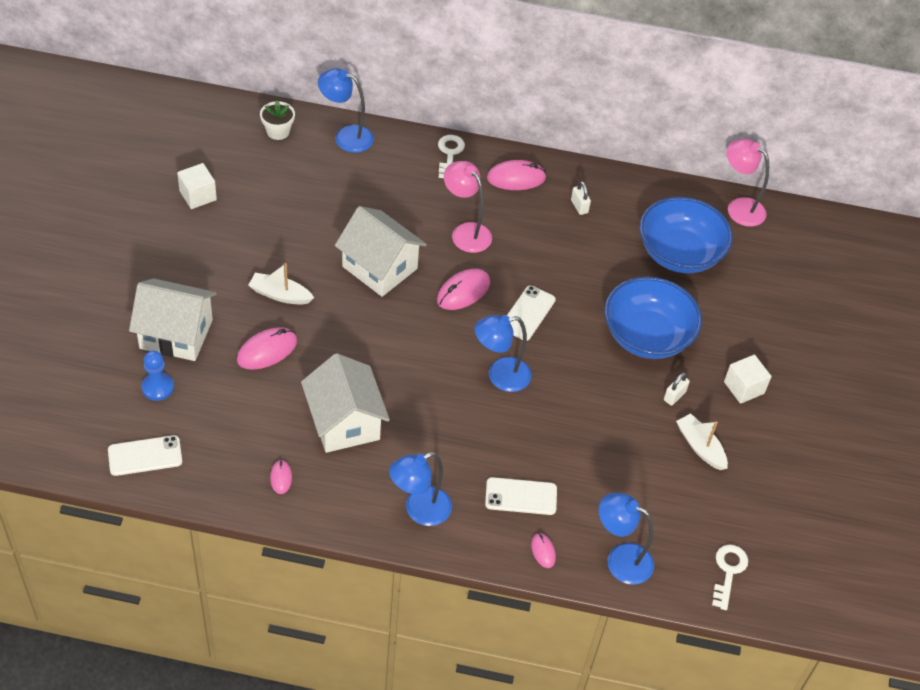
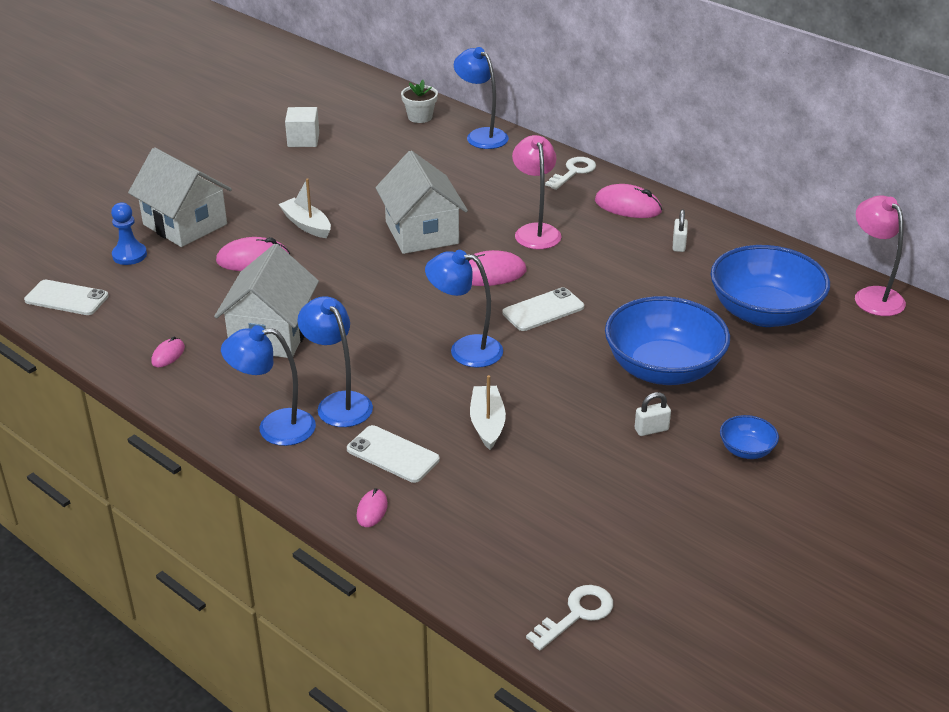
camera: 35 degrees right, 15 degrees down
(620, 559) = (453, 551): blue lamp -> blue lamp (338, 403)
(700, 447) = (643, 485): white boat -> white boat (487, 423)
(744, 387) = (746, 450): white cube -> blue bowl

